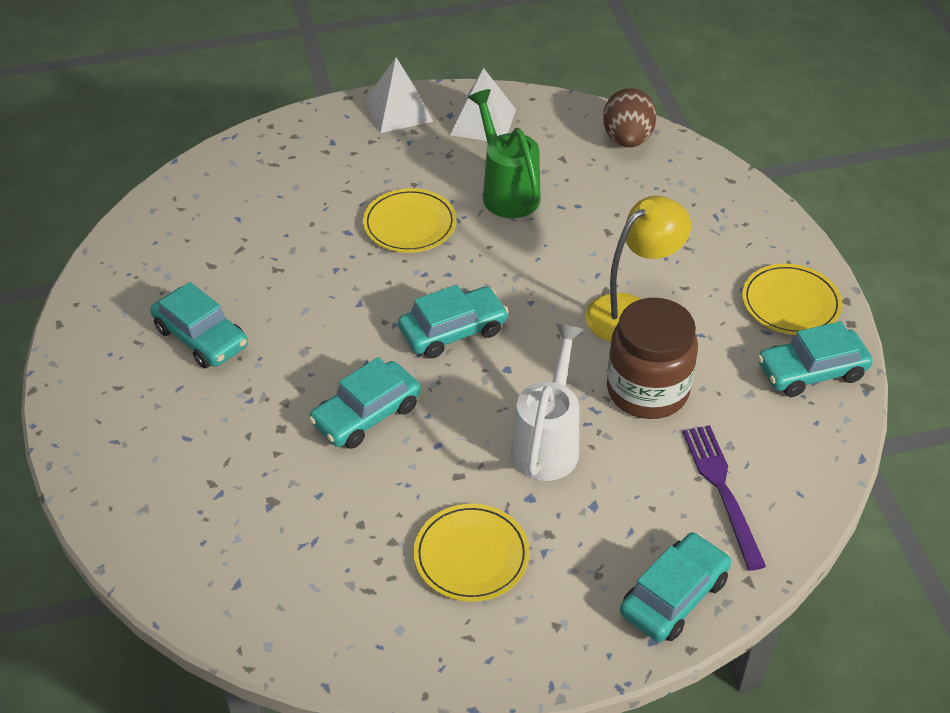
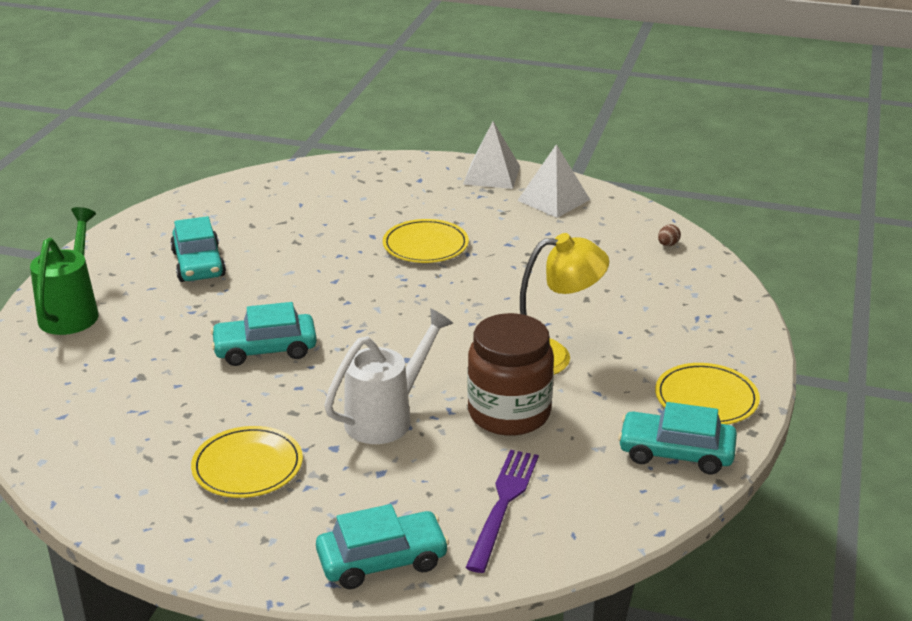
camera: 30 degrees right, 15 degrees down
(453, 331) = (388, 320): turquoise car -> none
(507, 192) = (526, 248): green watering can -> green watering can (72, 312)
(627, 140) = (668, 244): brown egg -> brown egg, size x0.41

